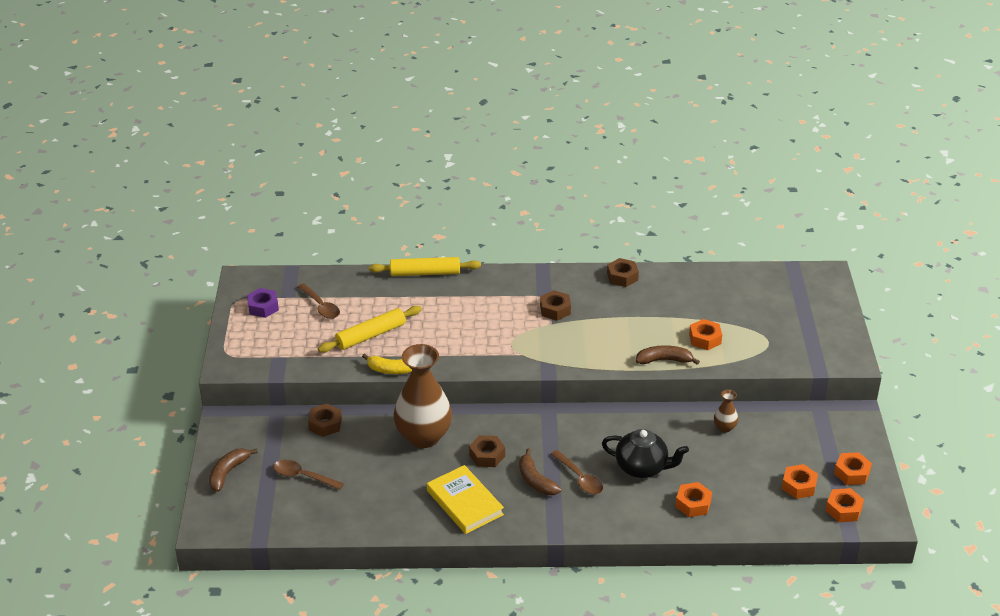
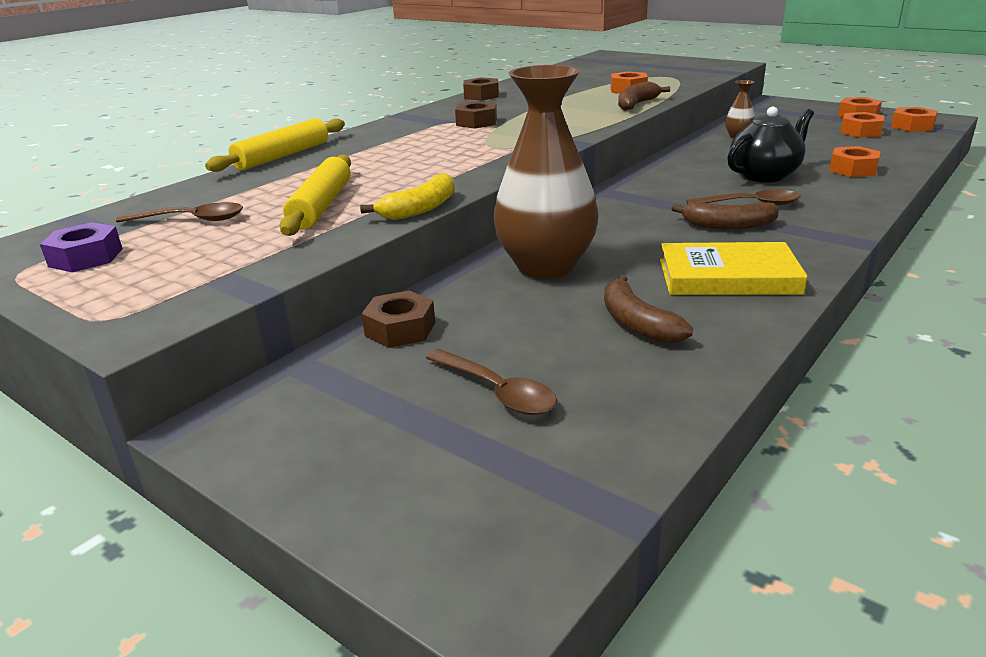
camera: 50 degrees left, 10 degrees down
(228, 473) = (361, 481): brown banana -> brown banana (637, 323)
(303, 476) = (497, 391): brown spoon -> brown spoon turned 105 degrees counterclockwise
(487, 455) = (642, 239): brown nut -> none

